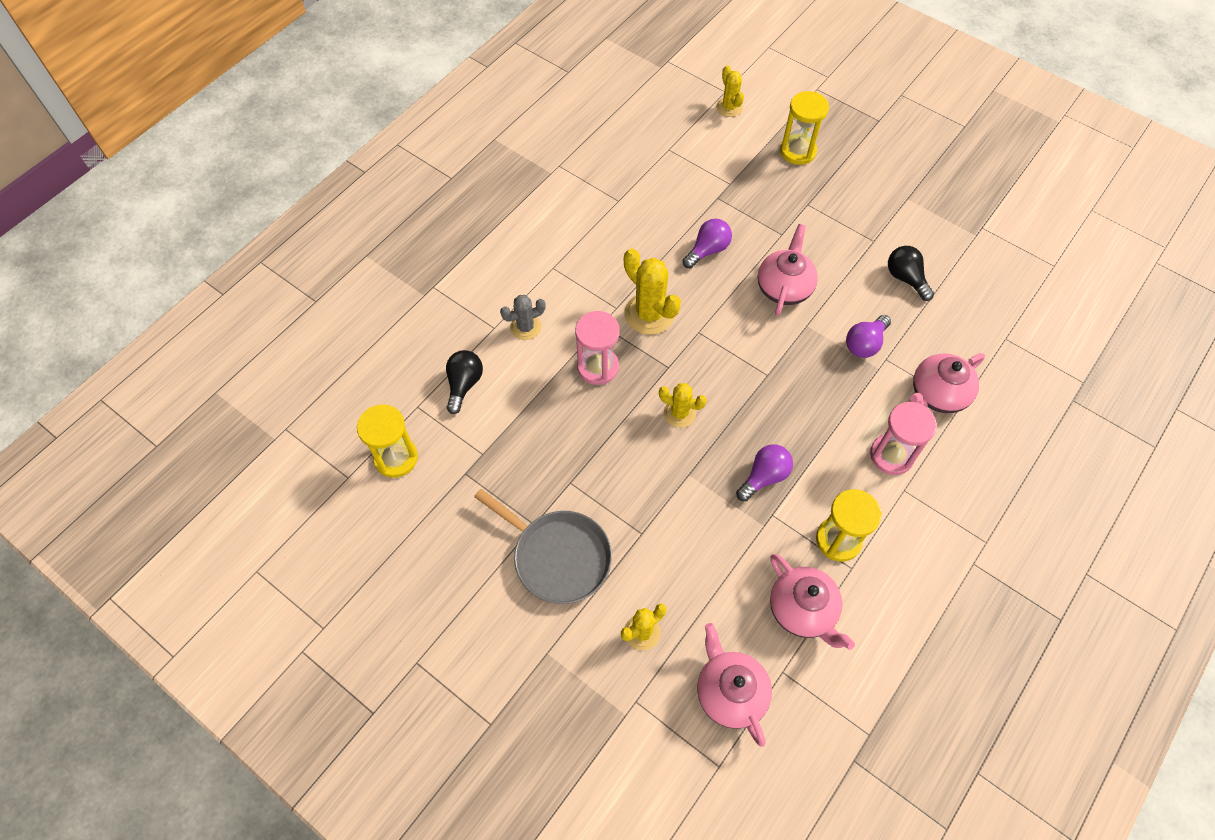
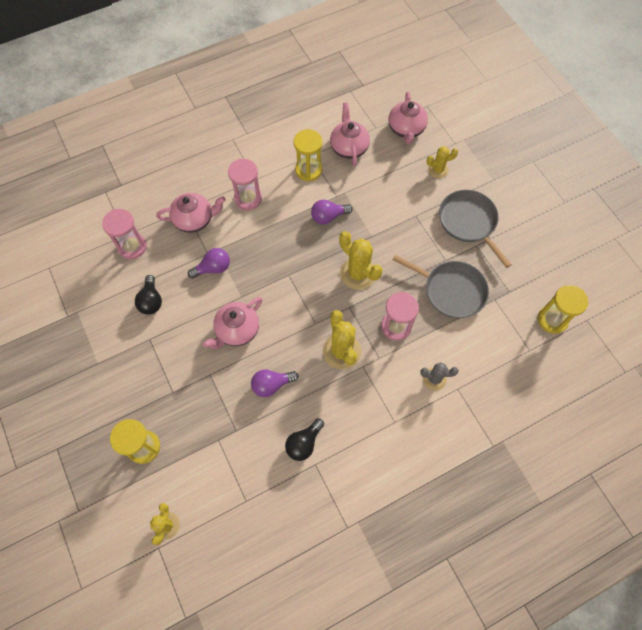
camera: 155 degrees left, 5 degrees up
(464, 384) = (492, 353): black light bulb -> black light bulb (304, 443)
(545, 441) = (451, 291): none -> grey pan
(679, 413) = (358, 273): yellow cactus -> yellow cactus, size x1.65
(983, 328) = (132, 247): none -> pink hourglass

